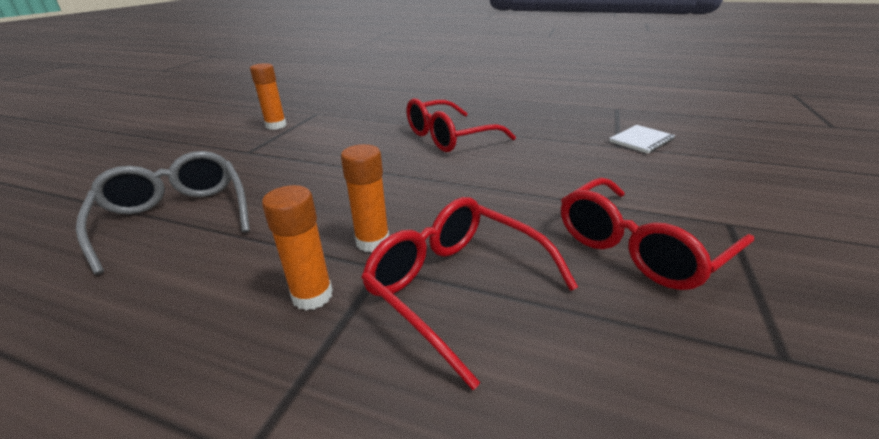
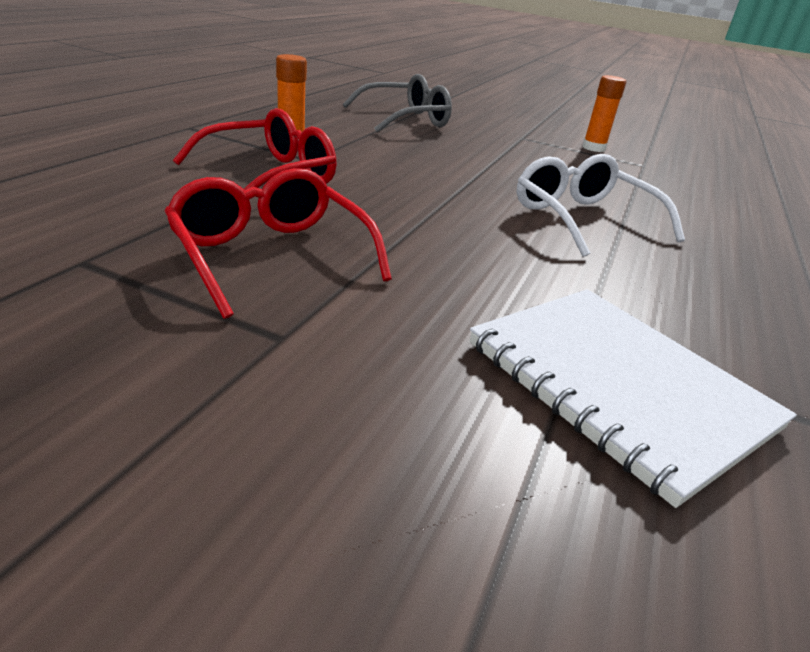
camera: 90 degrees right, 0 degrees up
(372, 242) = (345, 161): orange glue stick -> none
(448, 137) = (582, 219): red glasses -> white glasses
(641, 140) = (617, 385): white notebook -> white notebook, size x2.04

